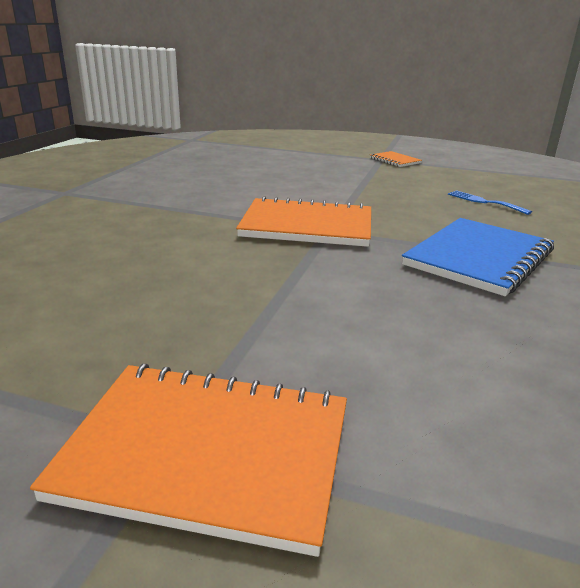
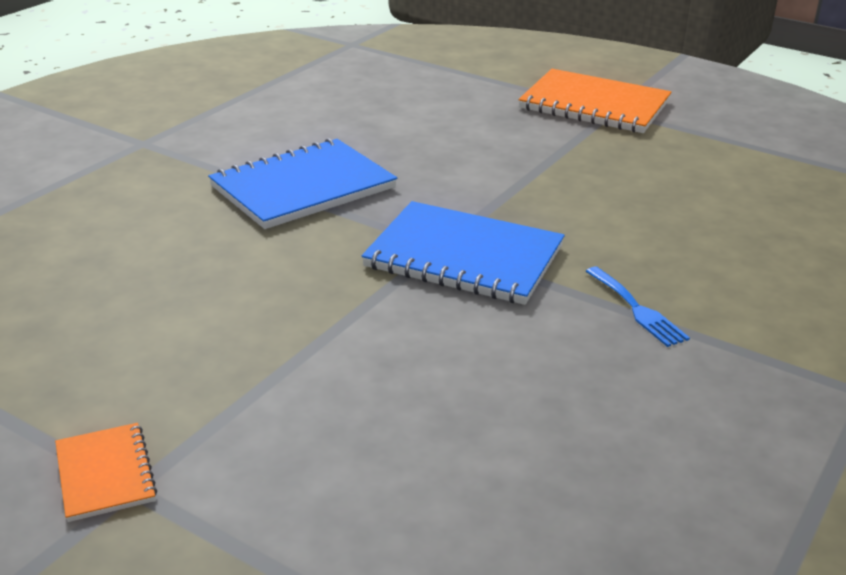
camera: 165 degrees left, 5 degrees up
(307, 226) = (464, 257): orange notebook -> blue notebook
(484, 202) = (145, 279): blue fork -> blue fork (637, 309)

